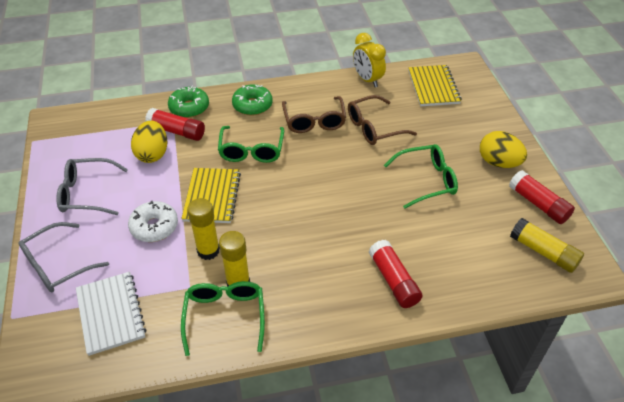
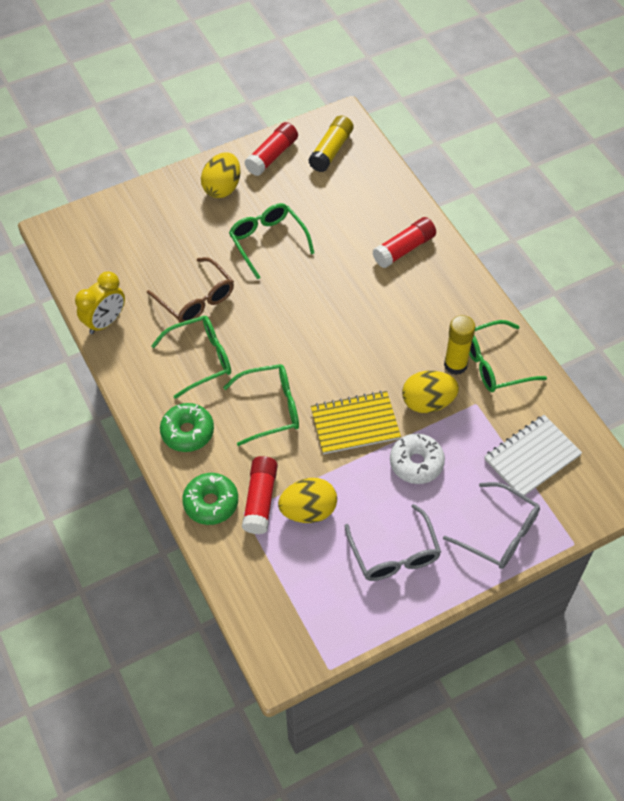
camera: 105 degrees left, 10 degrees up
(208, 251) = (428, 402): yellow glue stick -> yellow egg
(314, 121) = (201, 359): brown glasses -> green glasses
(433, 87) = (105, 255): yellow notebook -> none

